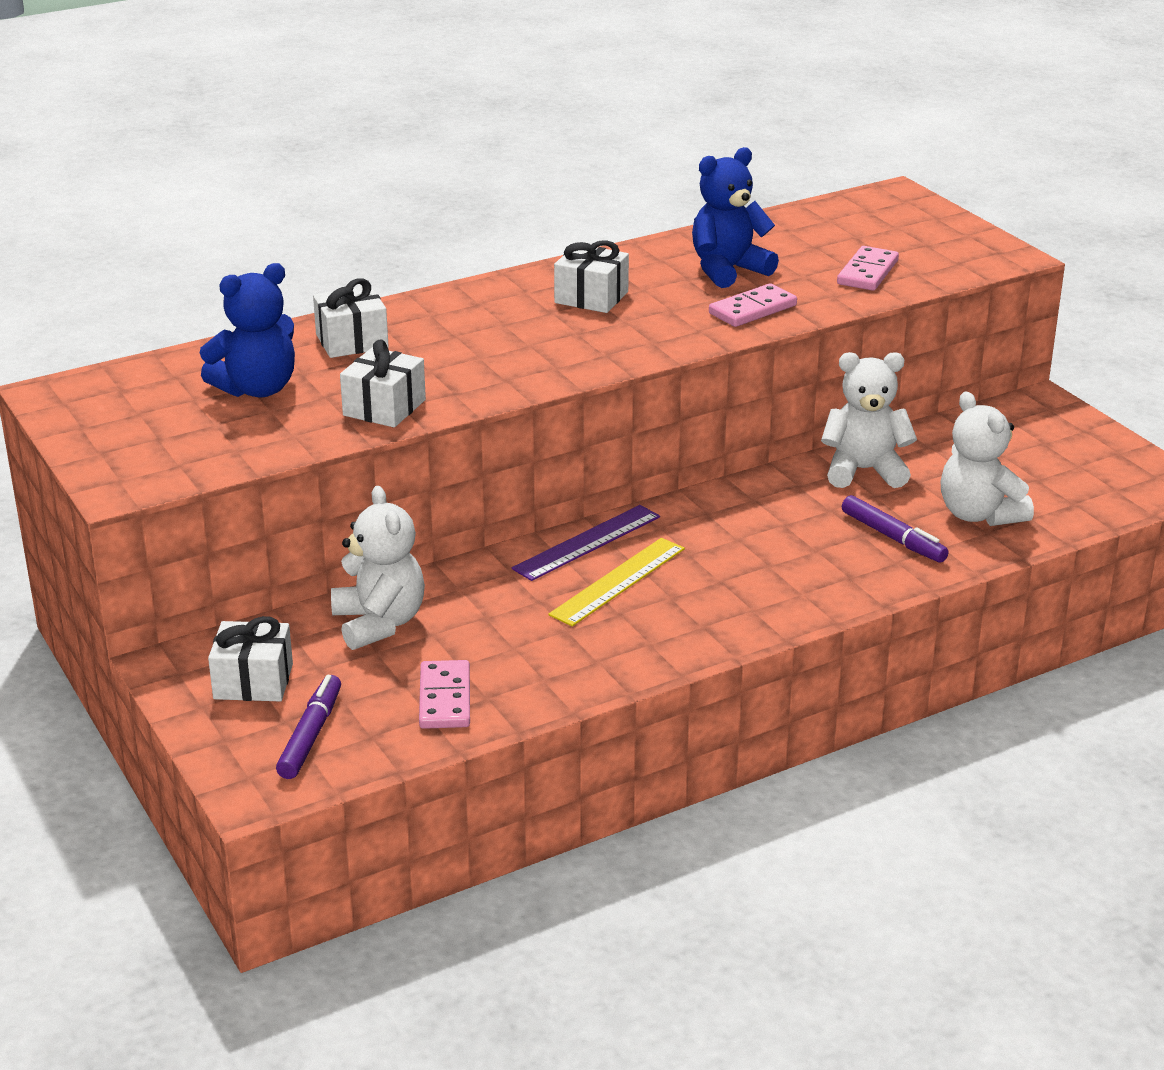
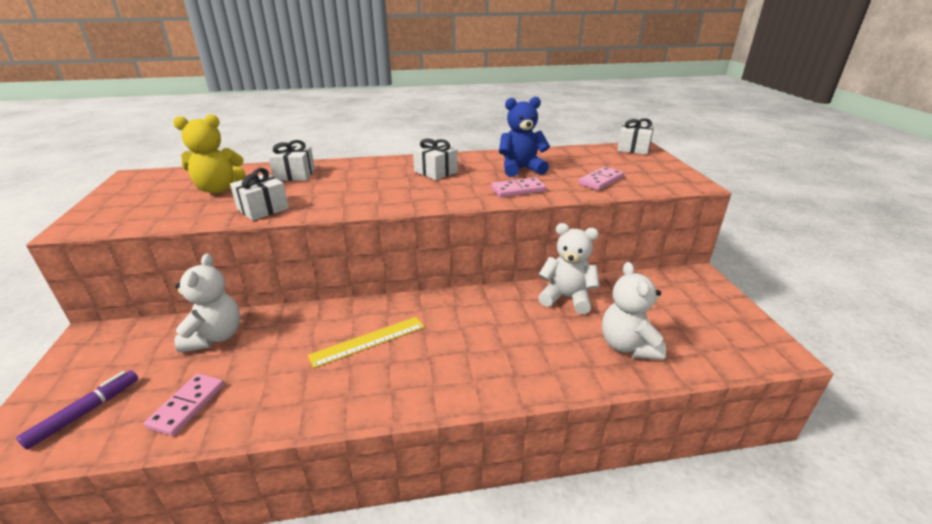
camera: 20 degrees right, 0 degrees up
(253, 681) = (109, 360): white gift -> white gift (633, 148)
(257, 389) = (219, 189): blue teddy bear -> yellow teddy bear
(587, 542) = (374, 310): purple ruler -> none
(893, 538) = (560, 350): purple marker -> none

